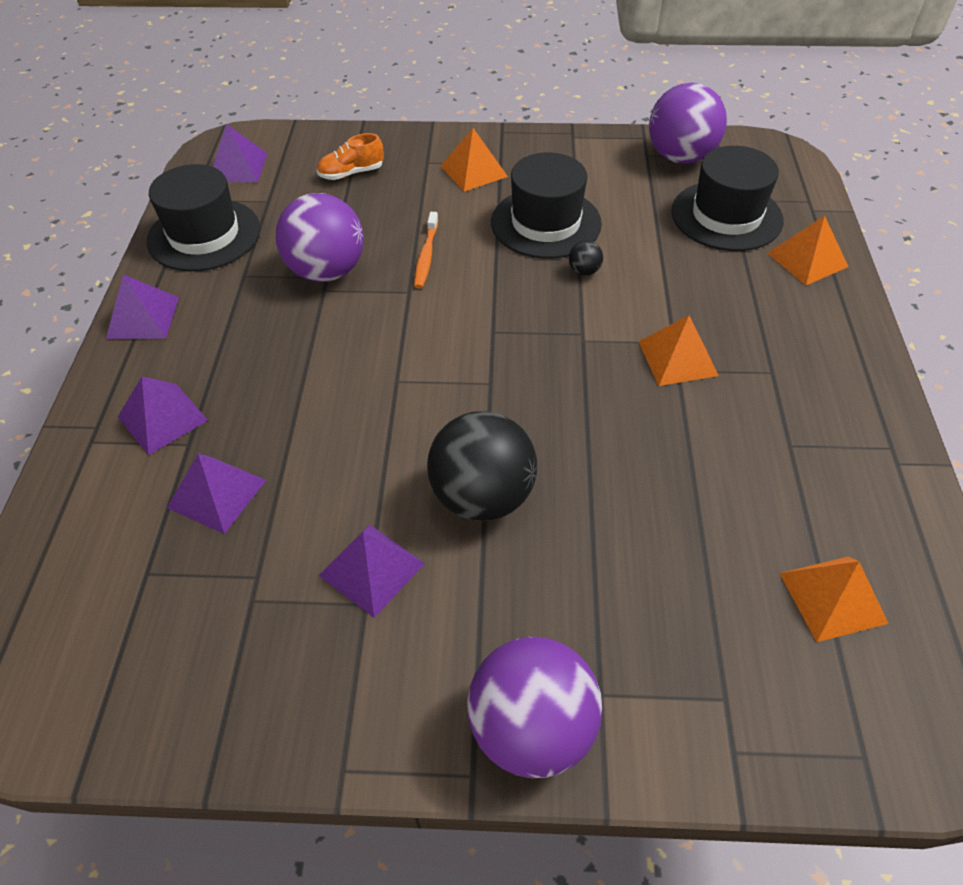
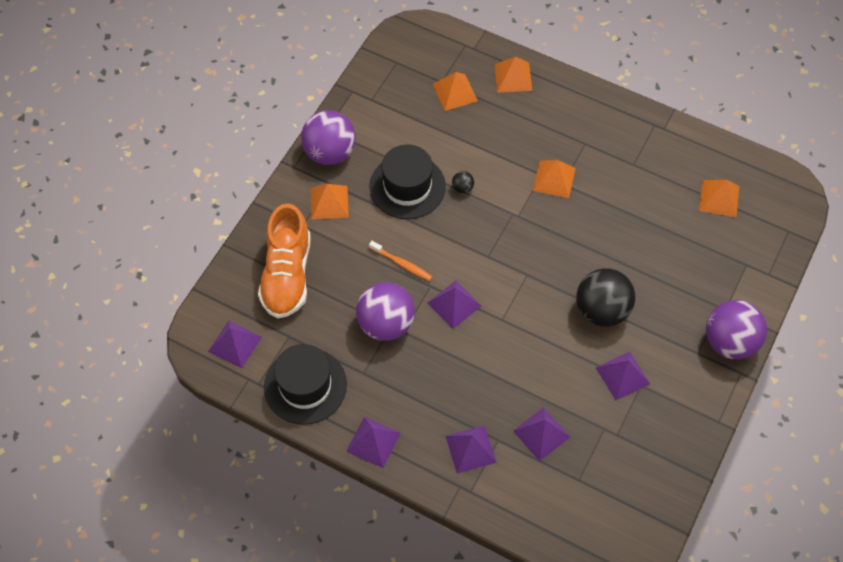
camera: 65 degrees left, 10 degrees up
(351, 173) = (287, 275): orange shoe -> orange shoe, size x2.09
(393, 323) = (454, 304): none -> purple pyramid
(680, 157) = (384, 83): purple ball -> purple ball (330, 152)
(726, 216) = (455, 92): black hat -> orange pyramid

